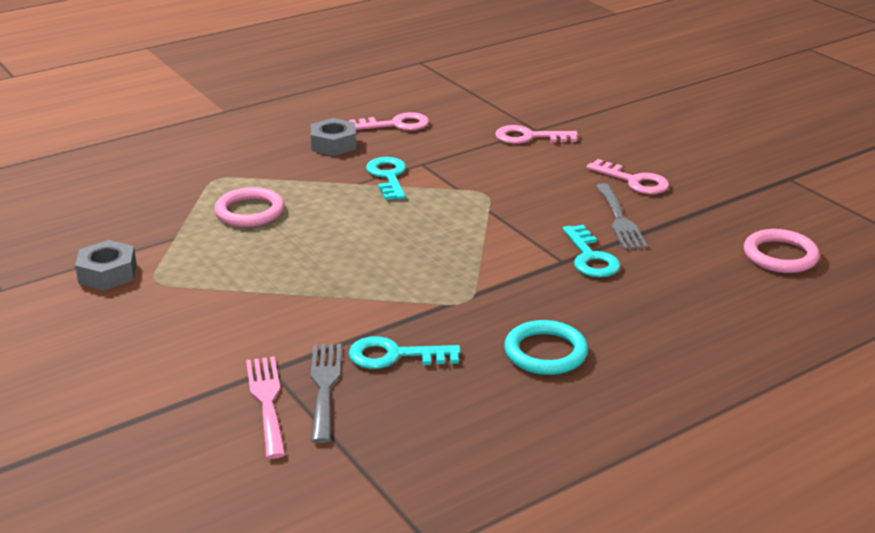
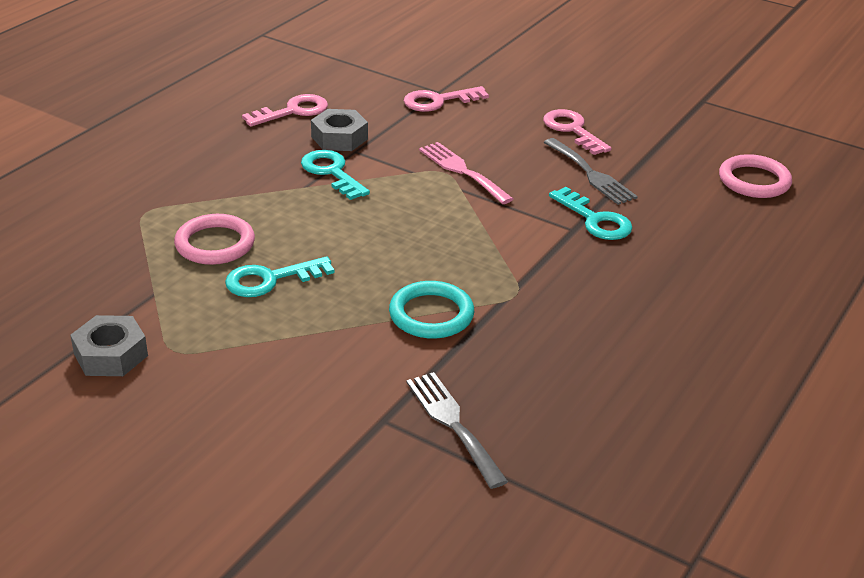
camera: 25 degrees left, 5 degrees up
(267, 401) = (407, 457): pink fork -> pink fork (462, 171)
(334, 144) = (244, 146): grey nut -> grey nut (339, 138)
(394, 356) = (495, 371): turquoise key -> turquoise key (270, 280)
(545, 352) = (631, 330): turquoise ring -> turquoise ring (431, 314)
(634, 181) = (572, 130): pink key -> pink key turned 135 degrees counterclockwise

